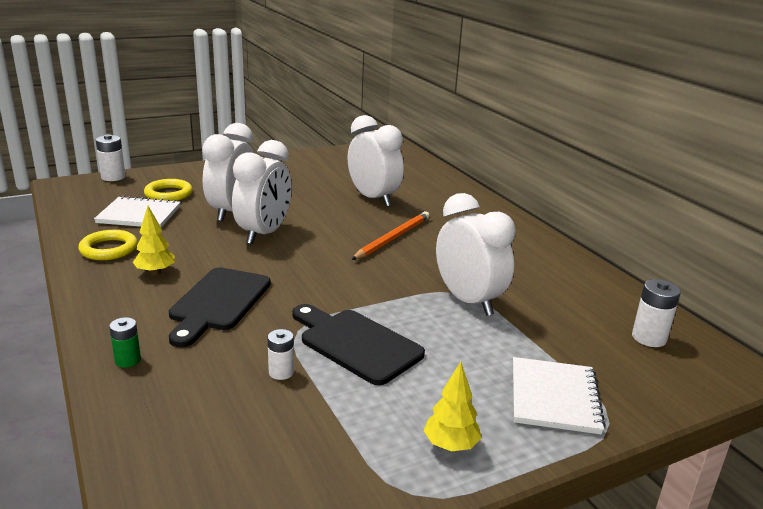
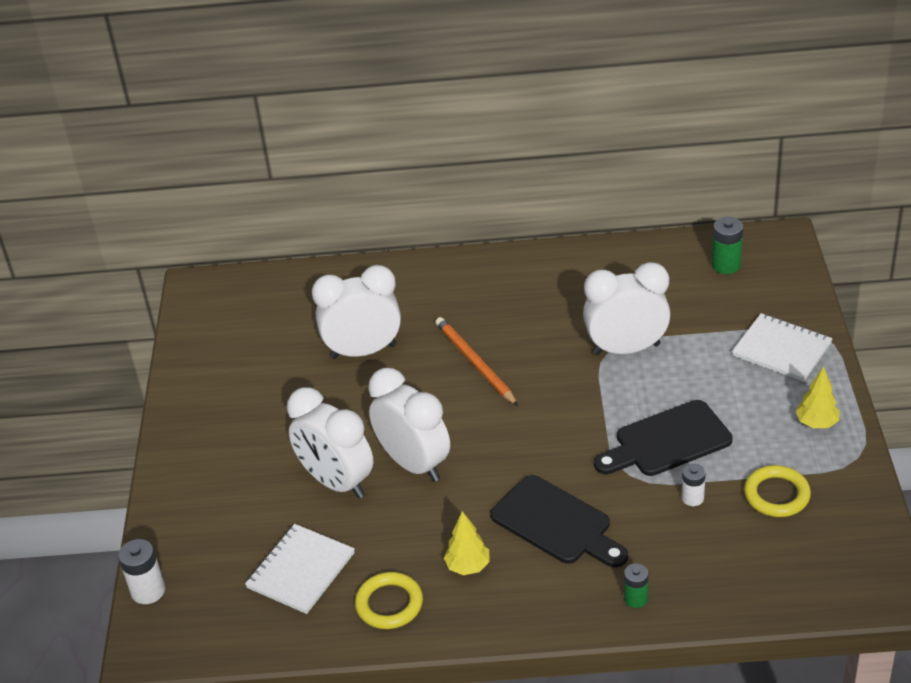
camera: 60 degrees left, 15 degrees up
(168, 194) = (246, 536): yellow ring -> yellow ring (776, 495)
(649, 338) = (726, 265): white battery -> green battery

